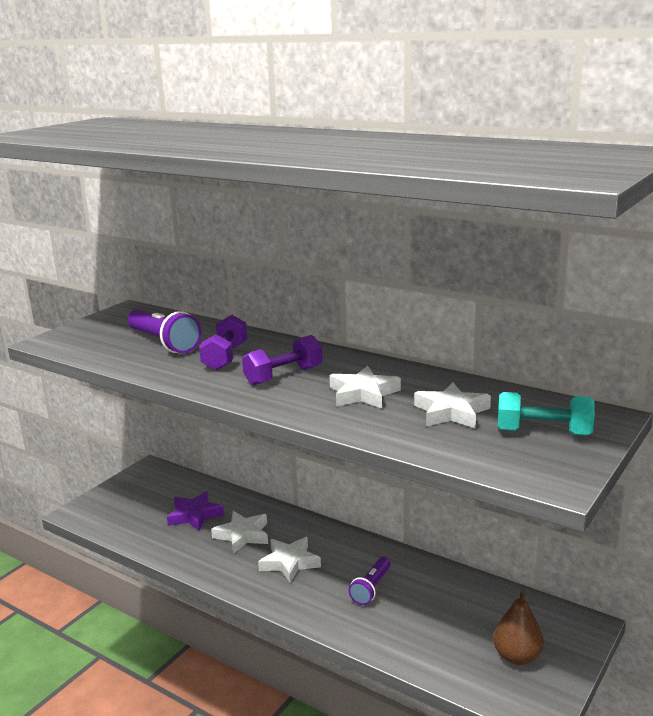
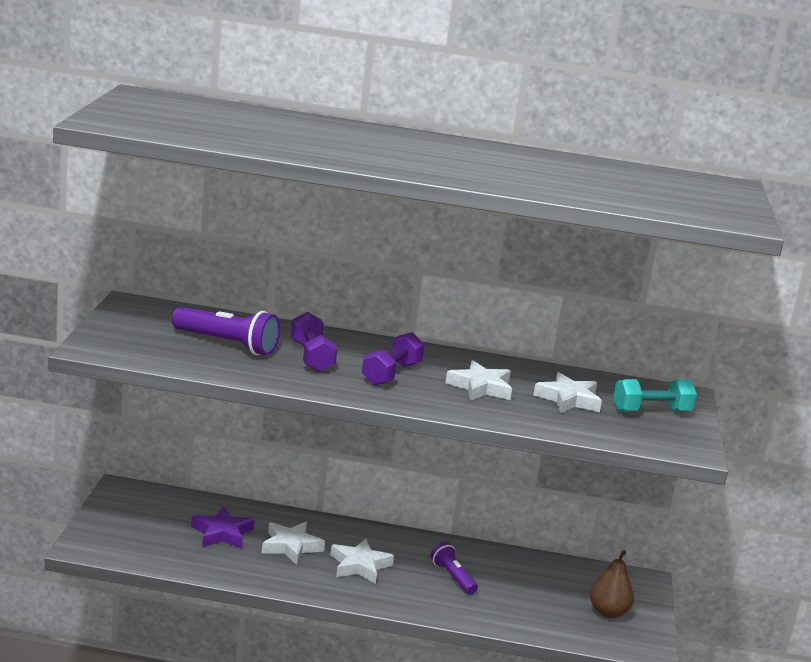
camera: 30 degrees left, 0 degrees up
(371, 588) = (453, 577): purple flashlight -> purple flashlight turned 150 degrees clockwise

